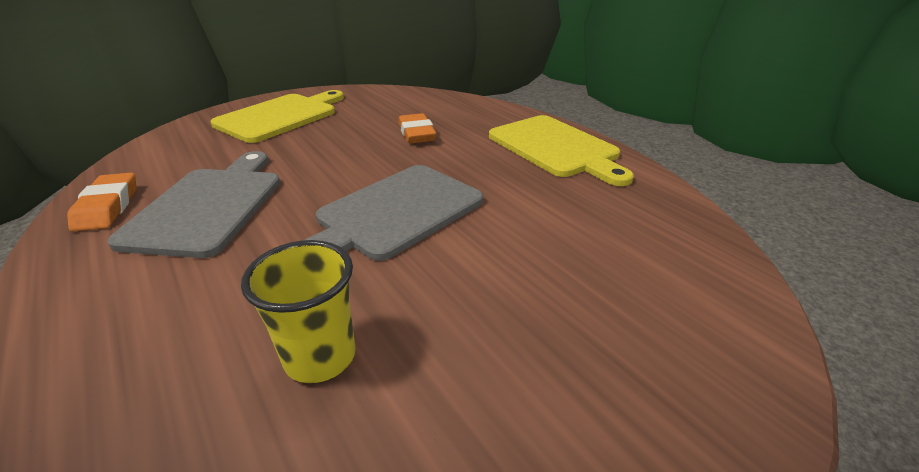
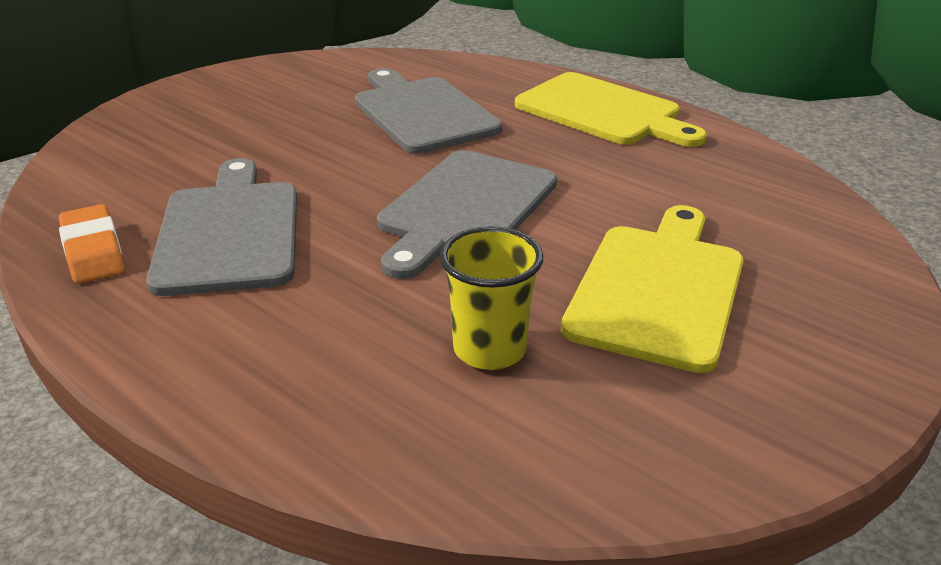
camera: 15 degrees left, 0 degrees up
(280, 116) = (217, 110): yellow cutting board -> yellow cutting board (658, 289)
(416, 133) = (422, 113): orange eraser -> grey cutting board

